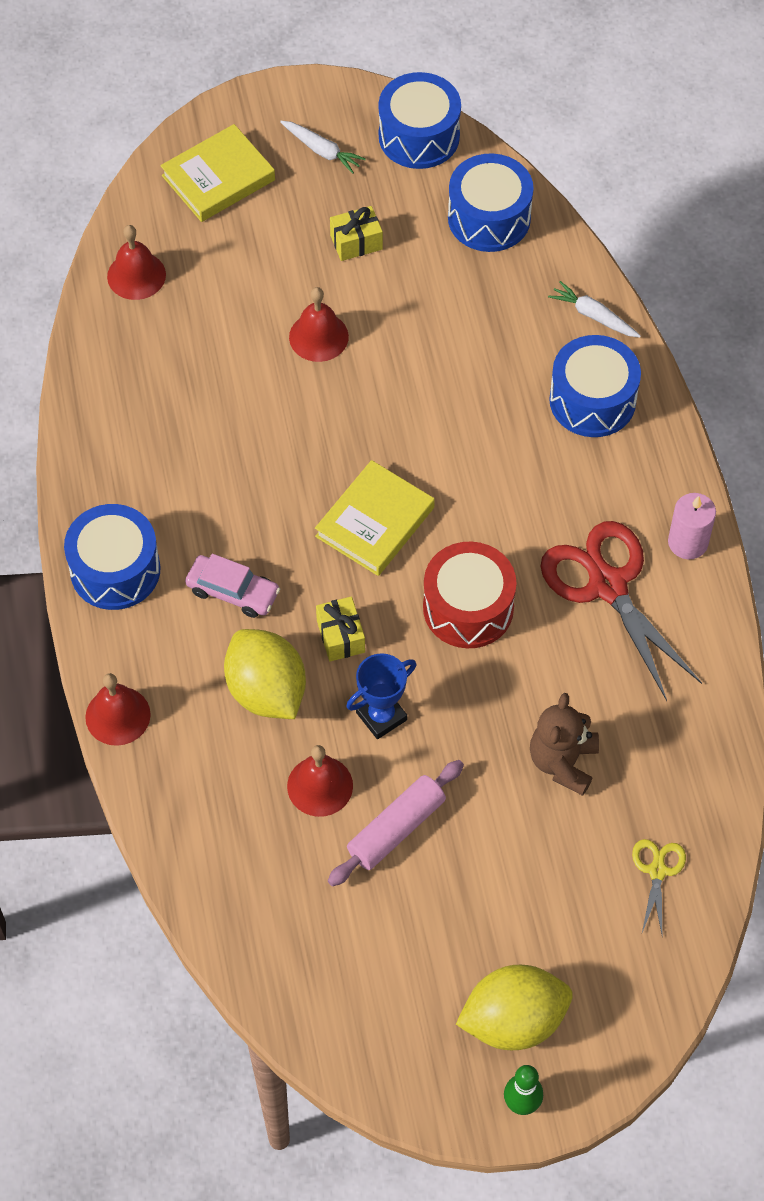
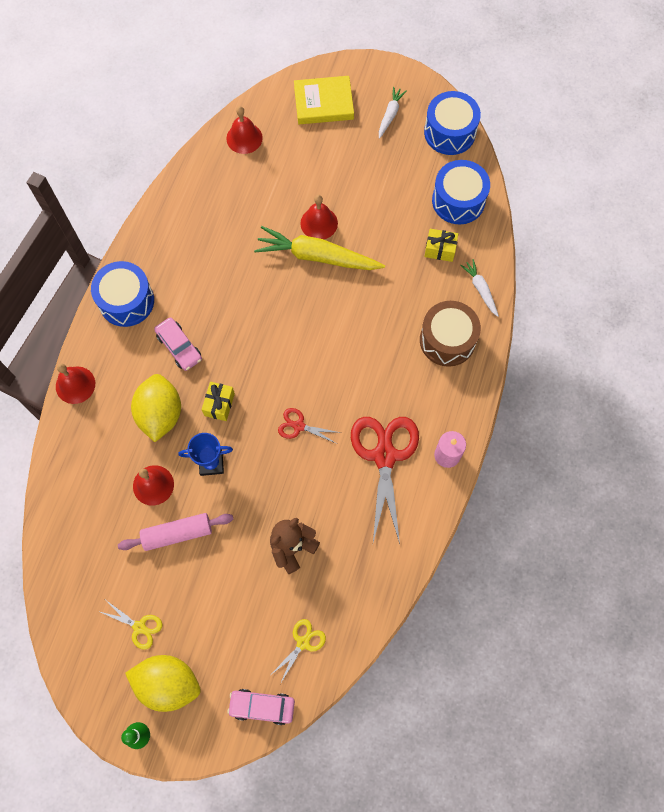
camera: 30 degrees right, 10 degrees up
(322, 151) = (390, 115): white carrot -> white carrot turned 135 degrees counterclockwise
(345, 380) = (317, 256): none -> yellow carrot
(356, 242) = (374, 178): yellow gift -> yellow gift (440, 250)
(375, 522) = (280, 348): yellow book -> none
(426, 973) = (139, 627): none -> yellow scissors
(468, 608) = (298, 426): red drum -> red scissors
(592, 400) = (447, 340): blue drum -> brown drum
(657, 978) = (262, 706): none -> pink car

